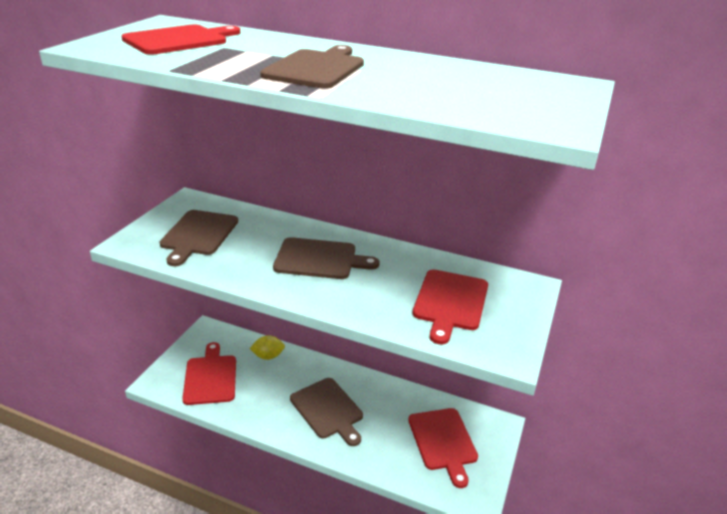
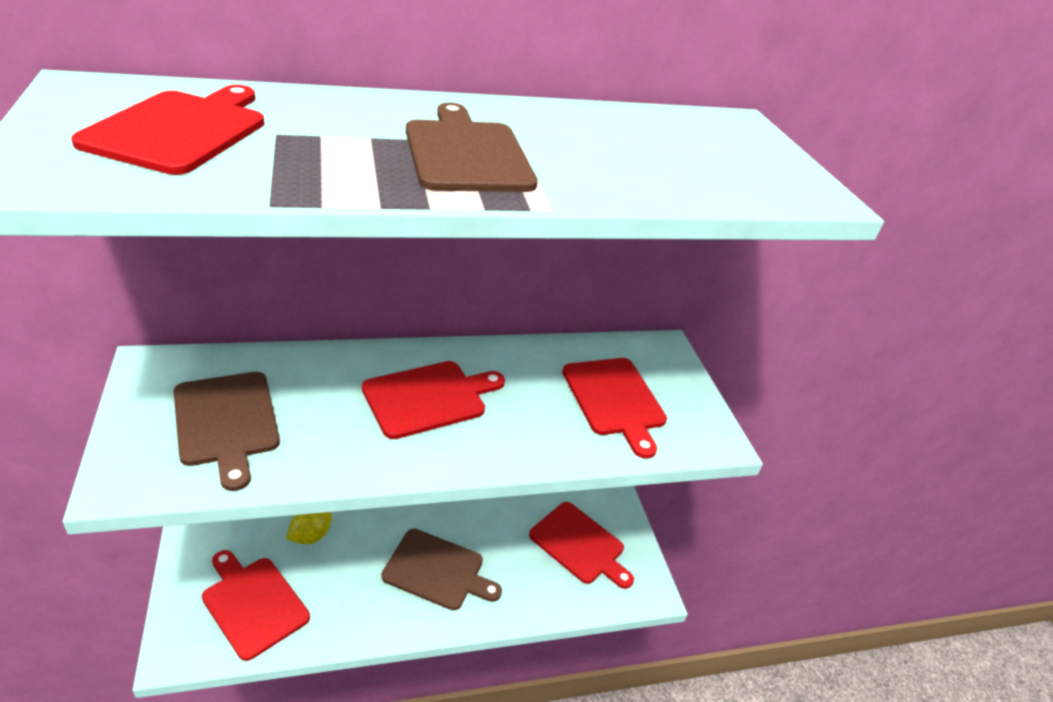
camera: 40 degrees left, 5 degrees up
(320, 259) = (429, 398): brown cutting board -> red cutting board

